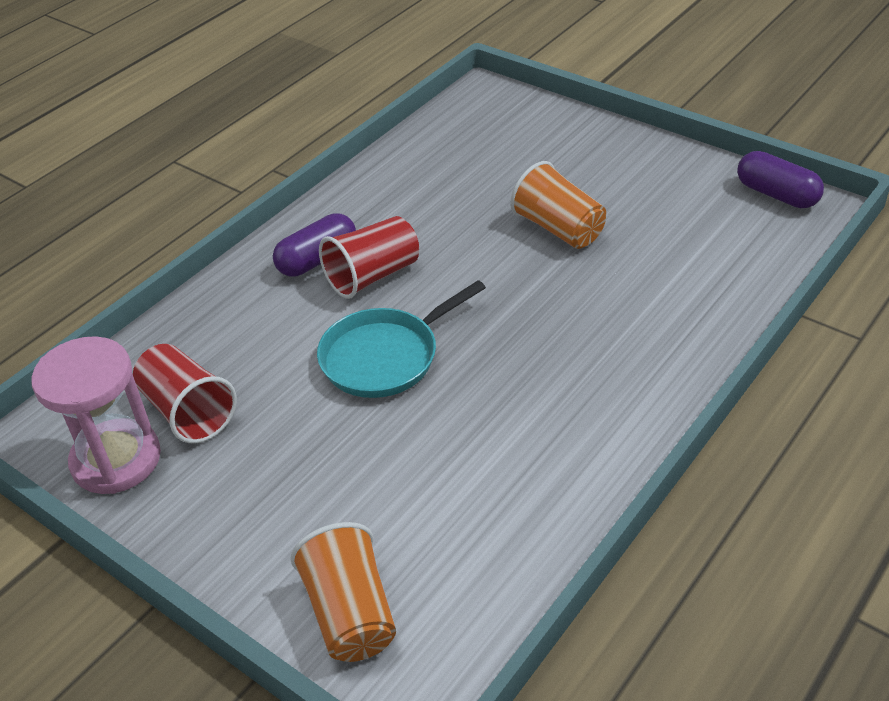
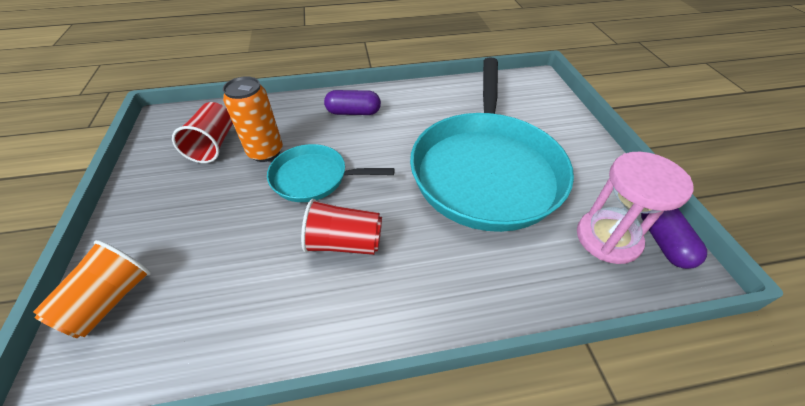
camera: 40 degrees right, 5 degrees up
(116, 460) = (164, 146): pink hourglass -> pink hourglass (607, 238)
(277, 372) = (265, 152): none -> orange can
(373, 276) = (364, 135): red cup -> red cup (345, 243)
(558, 229) = (486, 170): orange cup -> turquoise pan

